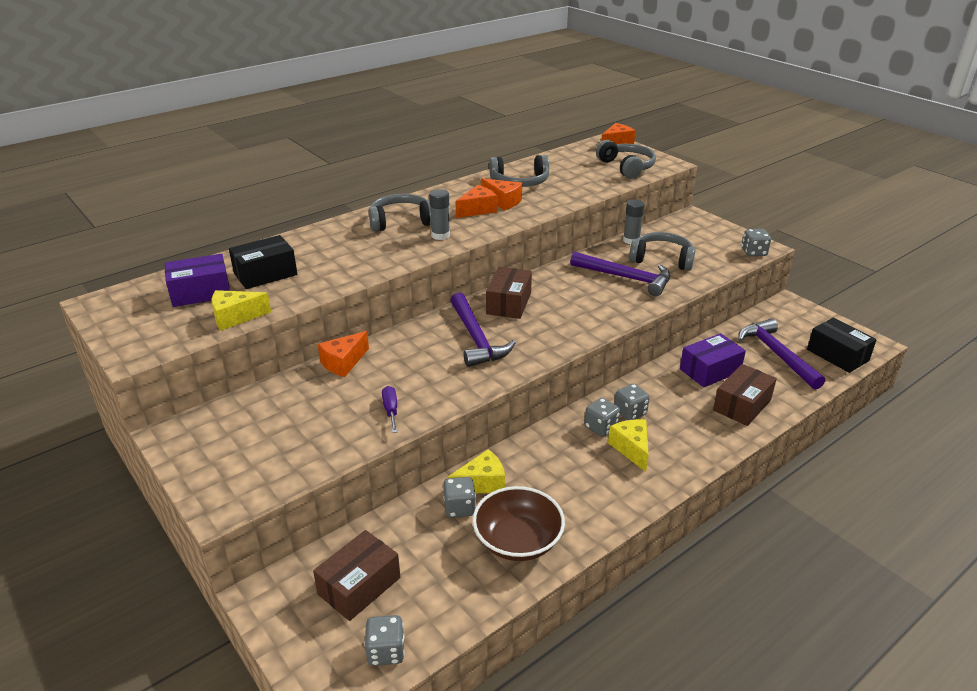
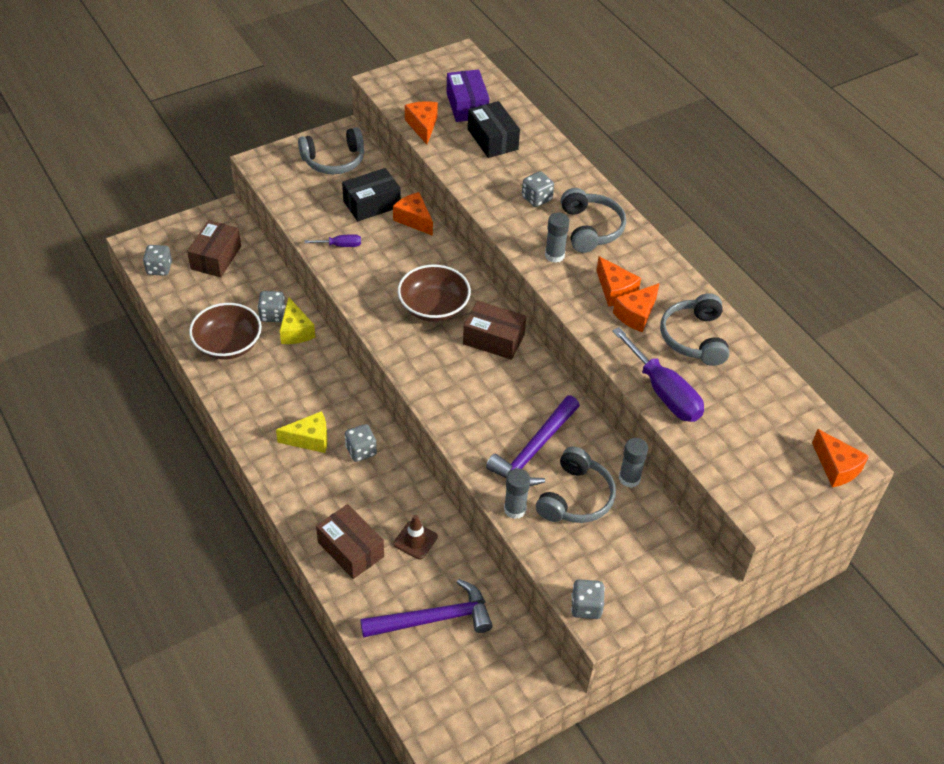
camera: 95 degrees right, 15 degrees up
(235, 317) = (422, 126): yellow cheese -> orange cheese
(359, 586) = (216, 257): brown box -> brown box turned 60 degrees clockwise
(476, 338) = (433, 307): purple hammer -> brown bowl
(581, 191) = (664, 392): none -> purple screwdriver
(601, 427) = (344, 423): grey dice -> grey dice (536, 198)
(626, 167) = (744, 458): grey headphones -> grey headphones (334, 160)
(689, 283) = (515, 509): none -> grey glue stick
(710, 370) = (415, 540): purple box -> brown traffic cone
(837, 355) = (421, 685): black box -> black box (371, 204)

